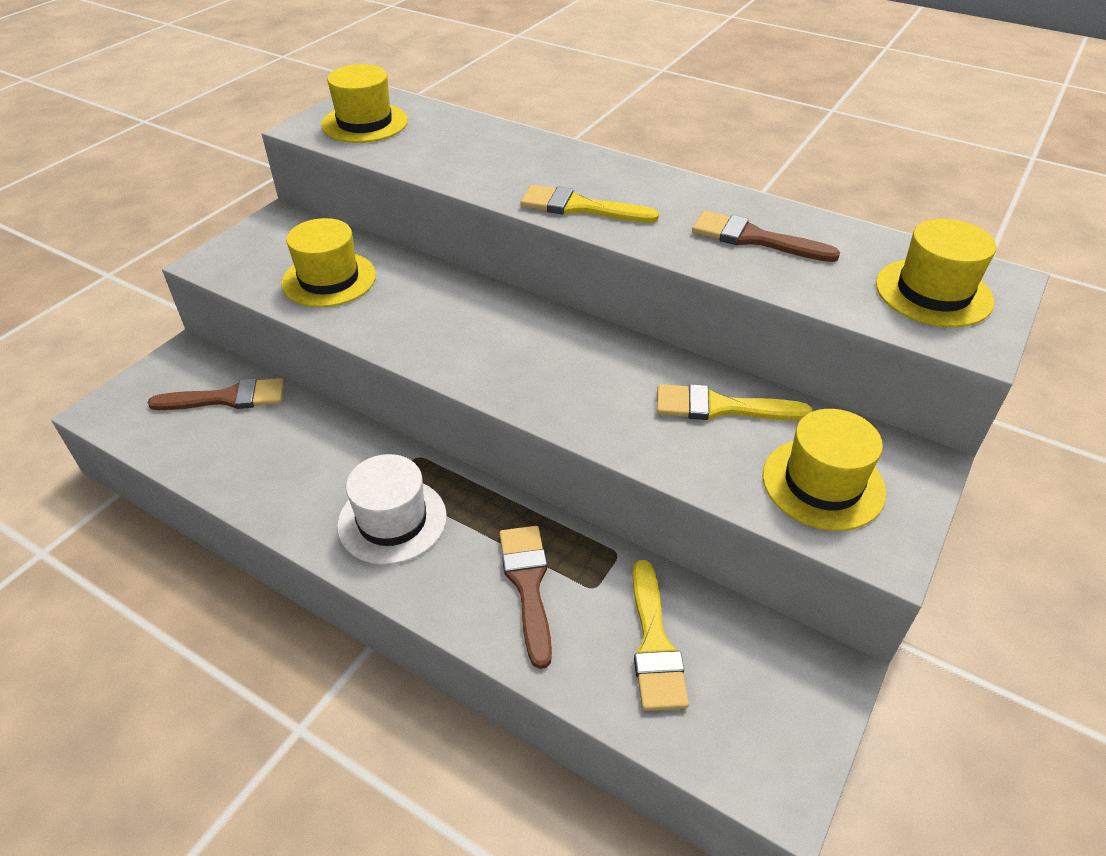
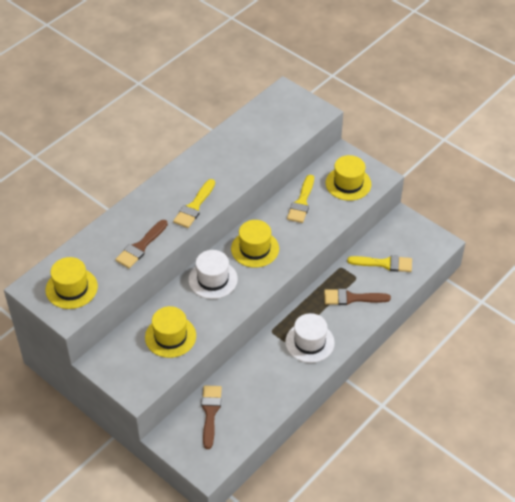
camera: 80 degrees left, 5 degrees up
(468, 309) = (213, 279): none -> white hat
(754, 239) = (237, 153): brown brush -> brown brush (141, 246)
(933, 293) = (288, 112): yellow hat -> yellow hat (255, 249)

